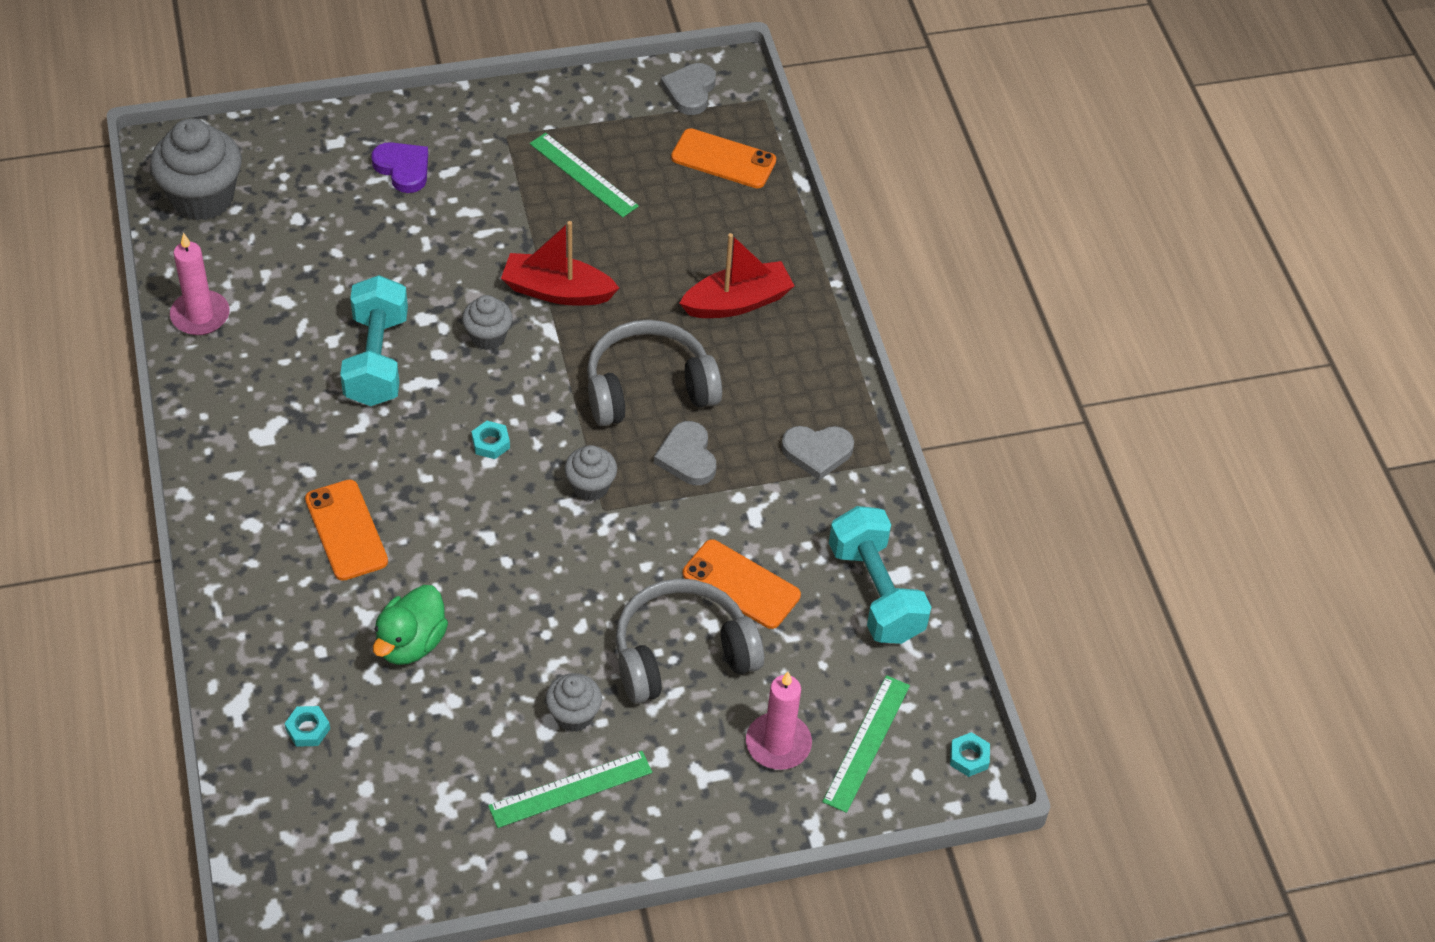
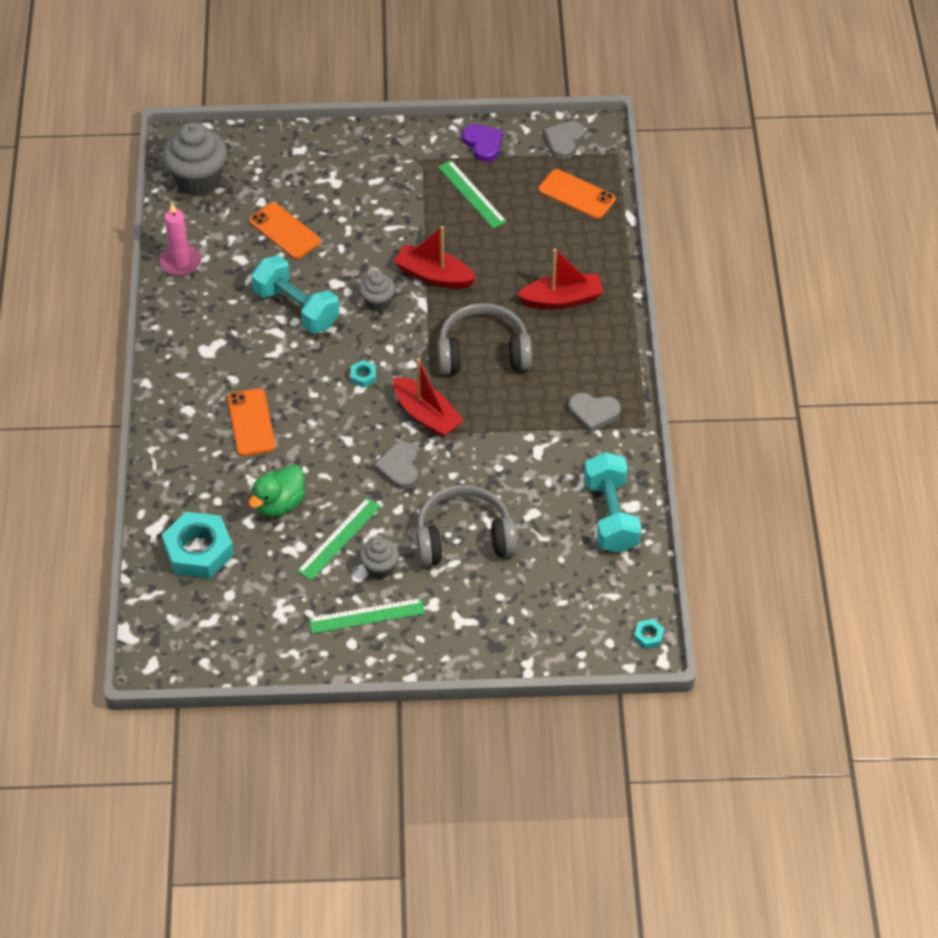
camera: 15 degrees right, 0 degrees up
(308, 729) = (198, 551): turquoise nut -> turquoise nut, size x2.35
(377, 360) = (296, 308): turquoise dumbbell -> turquoise dumbbell turned 60 degrees counterclockwise
(403, 169) = (343, 175): purple heart -> purple heart (483, 144)
(590, 486) = (426, 415): grey cupcake -> red boat
(687, 457) = (499, 404): grey heart -> grey heart (399, 468)
(741, 584) = (516, 497): orange phone -> orange phone (284, 231)
(778, 744) = (516, 607): pink candle -> none
(866, 743) = (578, 616): green ruler -> green ruler (339, 538)

